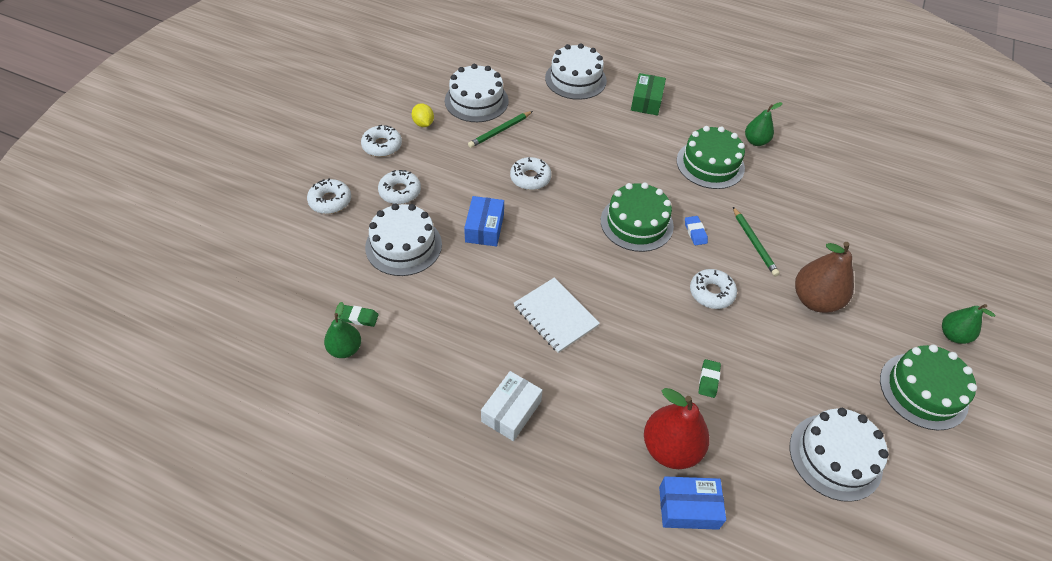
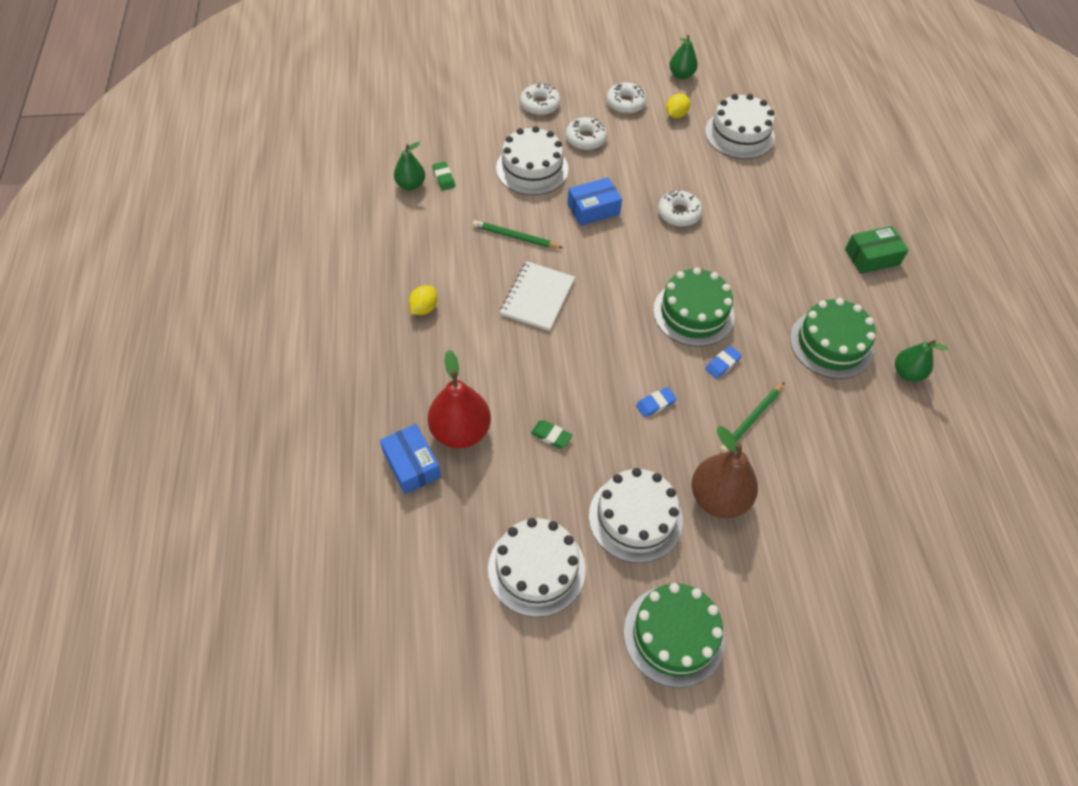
camera: 60 degrees right, 5 degrees up
(500, 131) = (717, 167): green pencil -> green pencil (515, 237)
(511, 411) = (424, 308): white box -> yellow lemon
(575, 79) = (844, 189): white cake -> white cake (635, 518)
(708, 380) = (551, 436): green eraser -> green eraser turned 45 degrees clockwise
(711, 293) = (655, 404): white donut -> blue eraser
(953, 335) = (777, 651): green pear -> green pear (681, 75)

